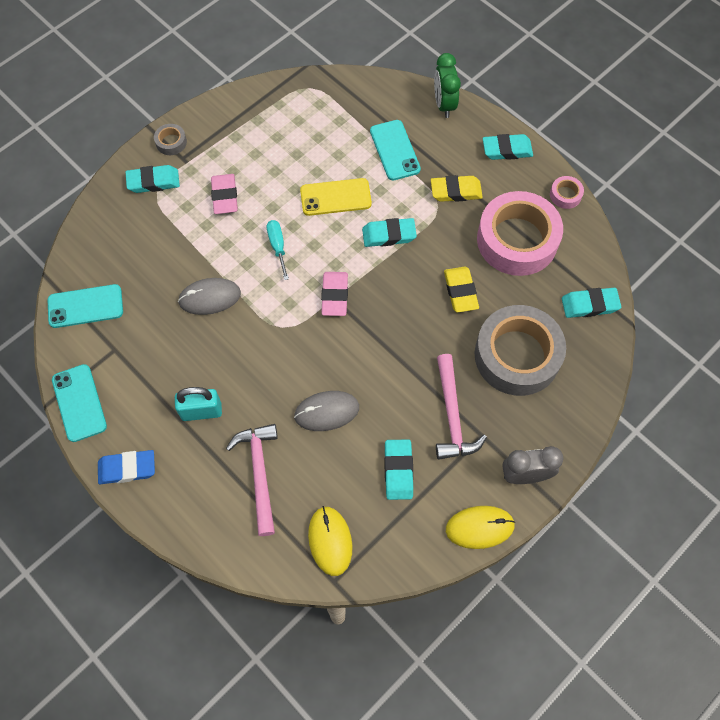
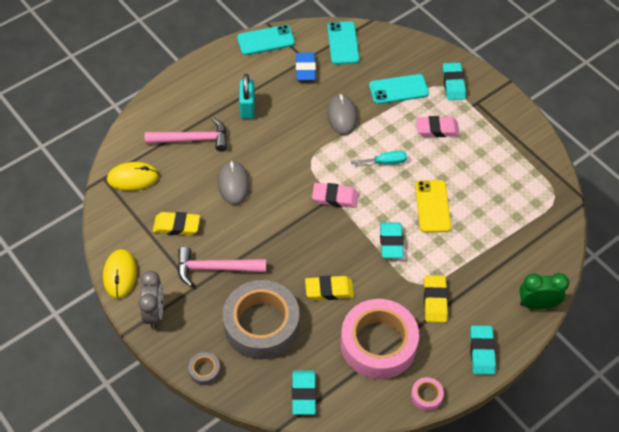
camera: 95 degrees right, 10 degrees down
(127, 468) = (211, 66): blue eraser -> blue eraser (305, 69)
(171, 142) = (493, 96): grey tape -> grey tape (204, 370)
(395, 150) = (482, 256): turquoise phone -> turquoise phone (398, 89)
(398, 471) = (176, 226): turquoise eraser -> yellow eraser

